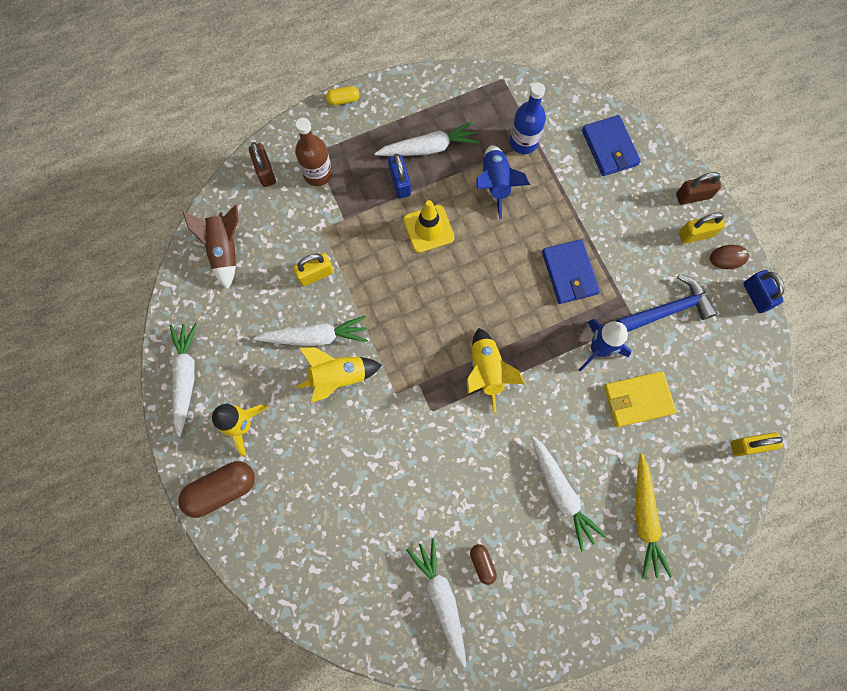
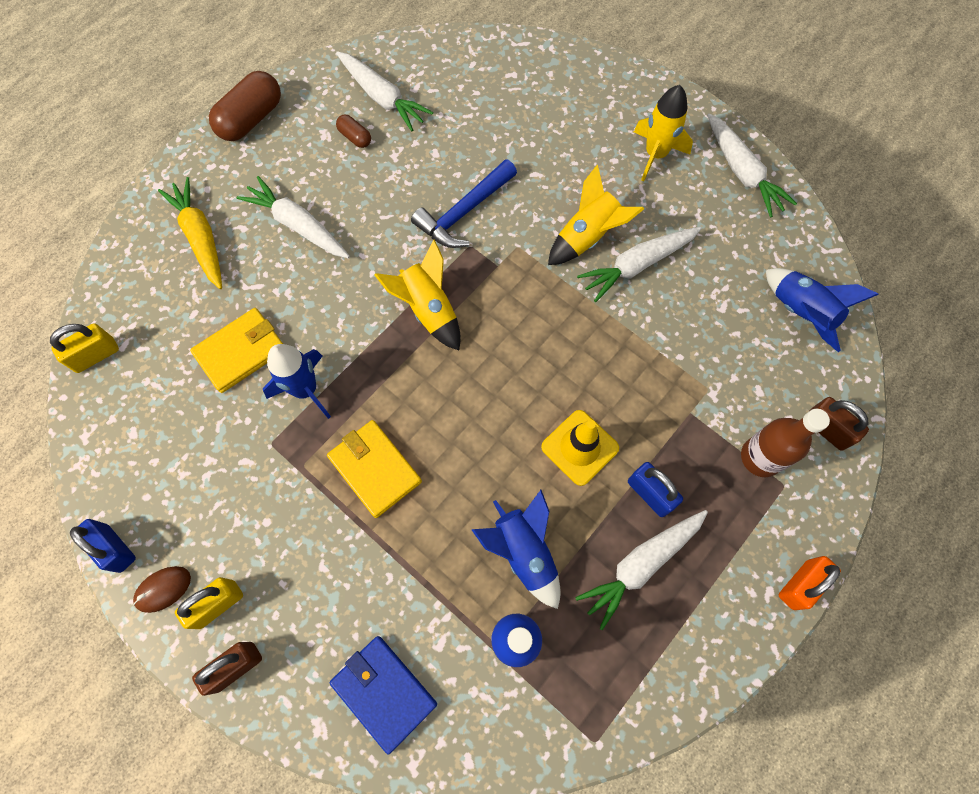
camera: 155 degrees right, 5 degrees down
(222, 490) = (636, 98): brown capsule -> brown capsule (251, 119)
(225, 250) = (800, 313): brown rocket -> blue rocket
(315, 274) = (680, 331): yellow padlock -> none
(343, 100) = (800, 585): yellow capsule -> orange padlock
(569, 273) = (375, 469): blue wallet -> yellow wallet
(668, 310) = (231, 476): blue hammer -> blue hammer (464, 212)

